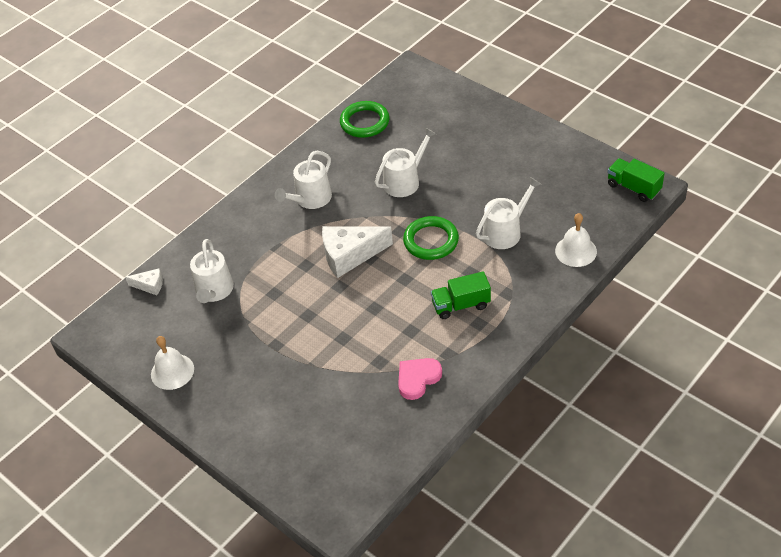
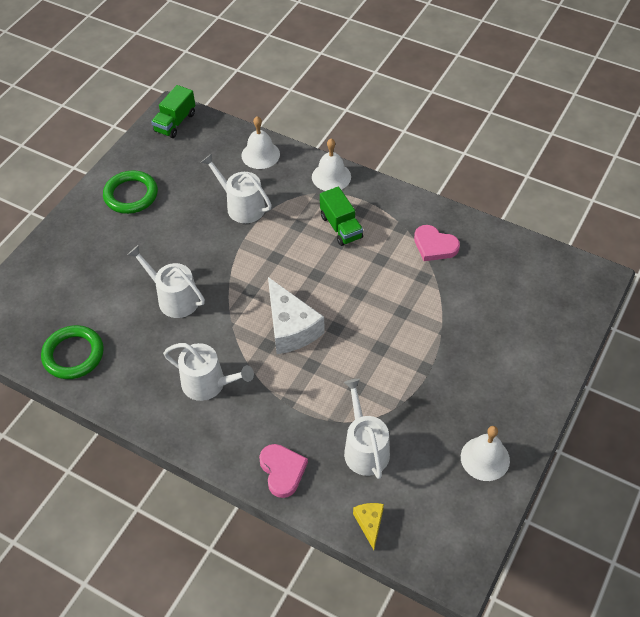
camera: 105 degrees left, 5 degrees up
(150, 285) = (369, 523): white cheese -> yellow cheese
(214, 291) = (364, 448): white watering can -> white watering can turned 90 degrees counterclockwise
(215, 238) = (282, 471): none -> pink heart
(431, 241) = (261, 262): green ring -> green ring (131, 195)
(533, 305) = (331, 177): none -> white bell

